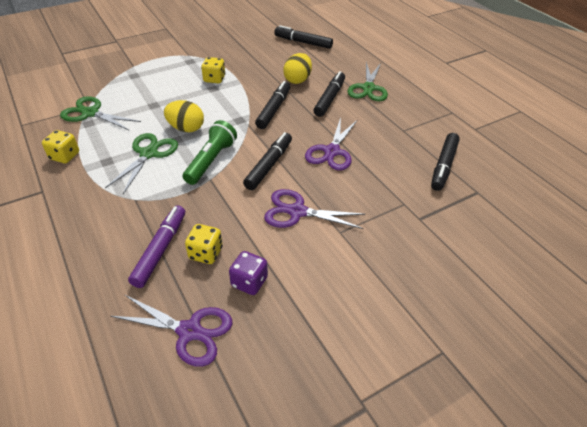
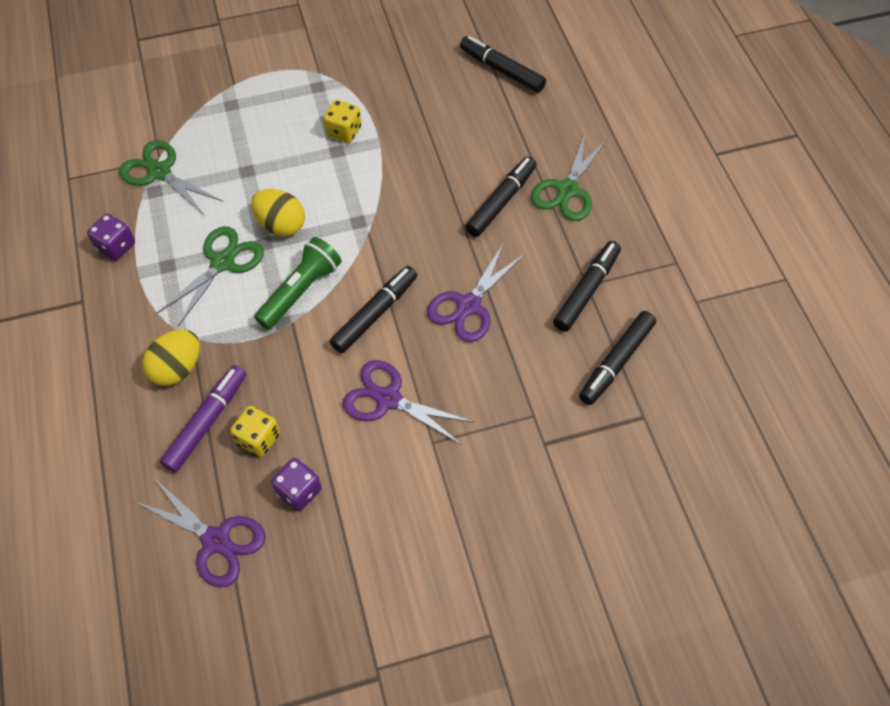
camera: 15 degrees right, 15 degrees up
(65, 156) = (116, 246): yellow dice -> purple dice
(274, 109) = (412, 209): black marker -> black marker (586, 290)
(297, 80) = (466, 154): yellow egg -> yellow egg (177, 368)

